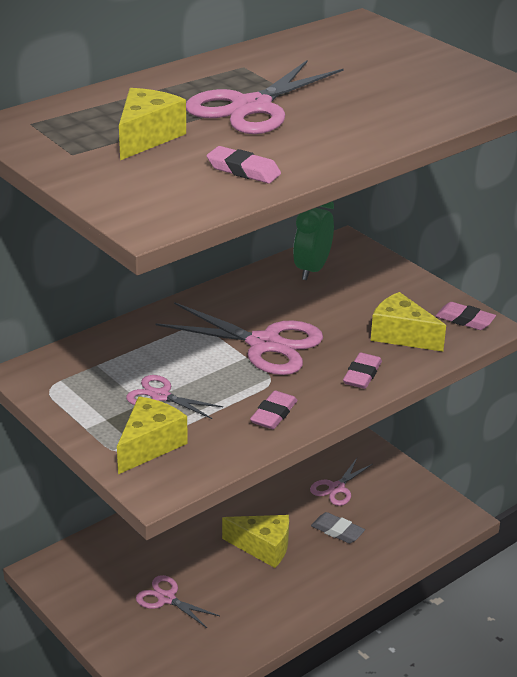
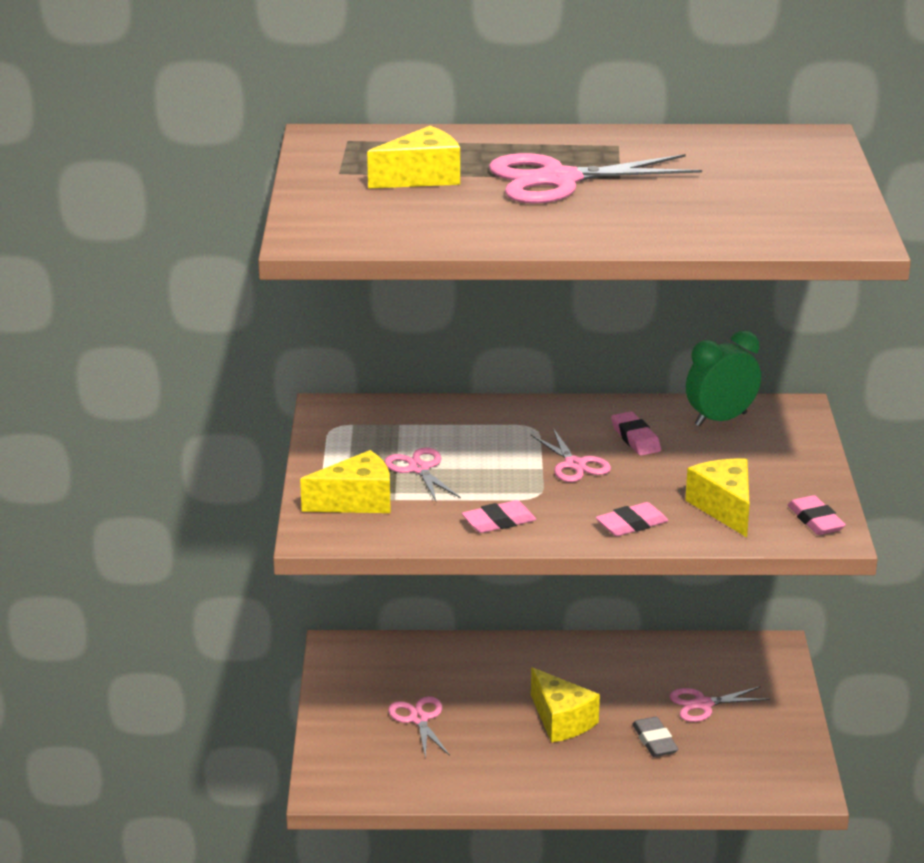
camera: 40 degrees right, 5 degrees down
(243, 170) = (454, 226): pink eraser -> pink eraser (635, 438)
(264, 344) = (574, 464): pink scissors -> pink scissors, size x0.54

